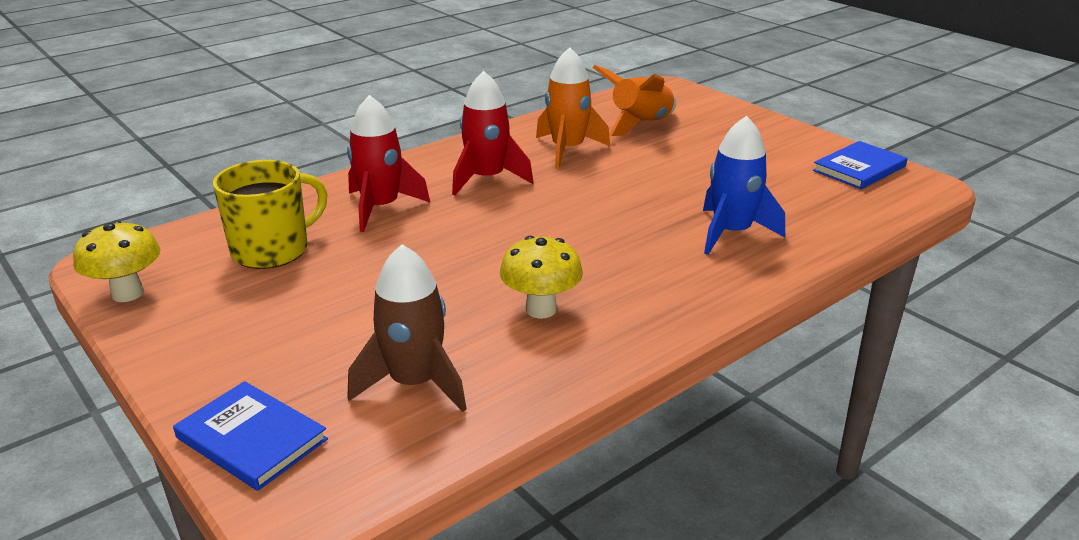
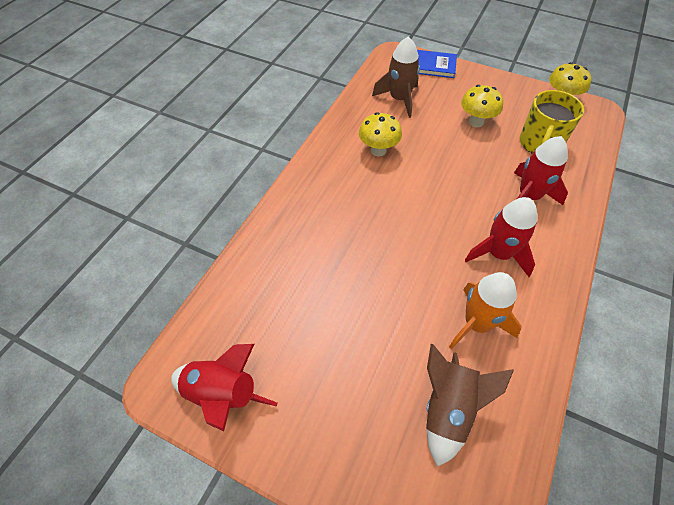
camera: 155 degrees right, 25 degrees up
(323, 303) = (476, 122): none -> yellow mushroom
(640, 124) = (449, 409): orange rocket -> brown rocket
(731, 233) = (306, 250): blue rocket -> none
(859, 168) = (222, 395): blue book -> red rocket

